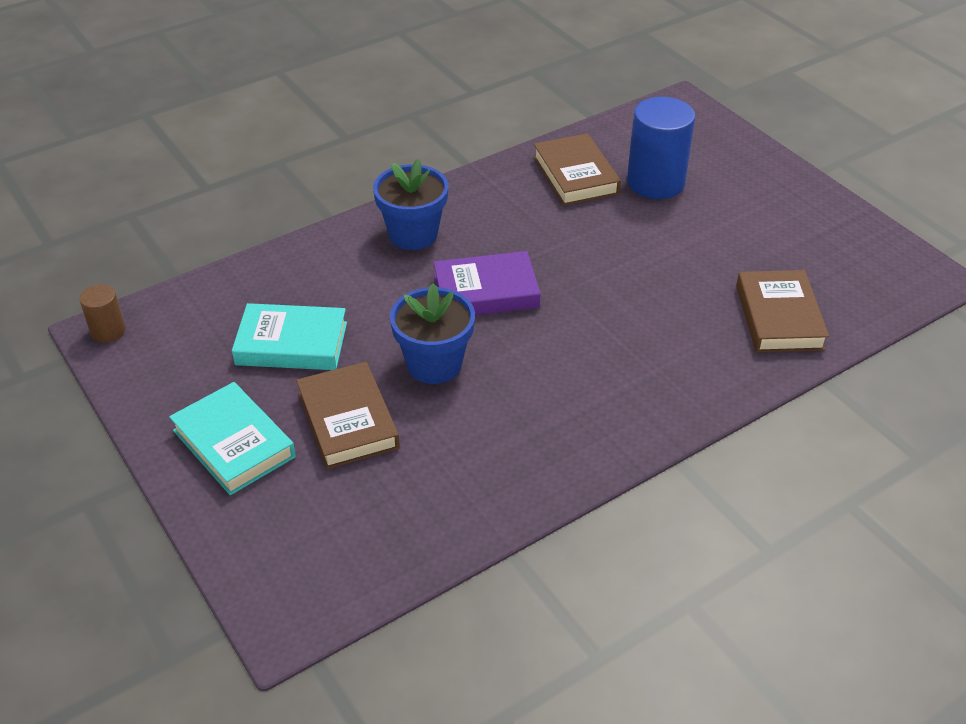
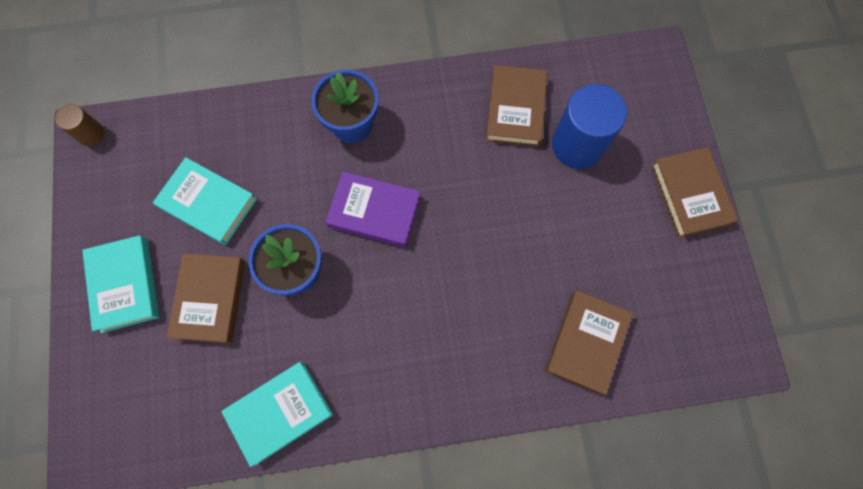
camera: 25 degrees right, 30 degrees up
(498, 487) = (280, 412): none -> turquoise book
(788, 184) = (690, 195): none -> brown book

